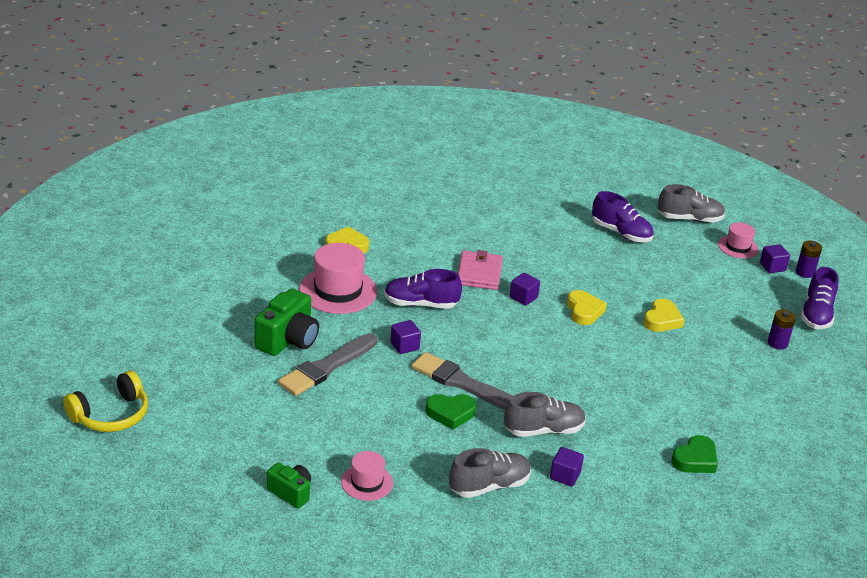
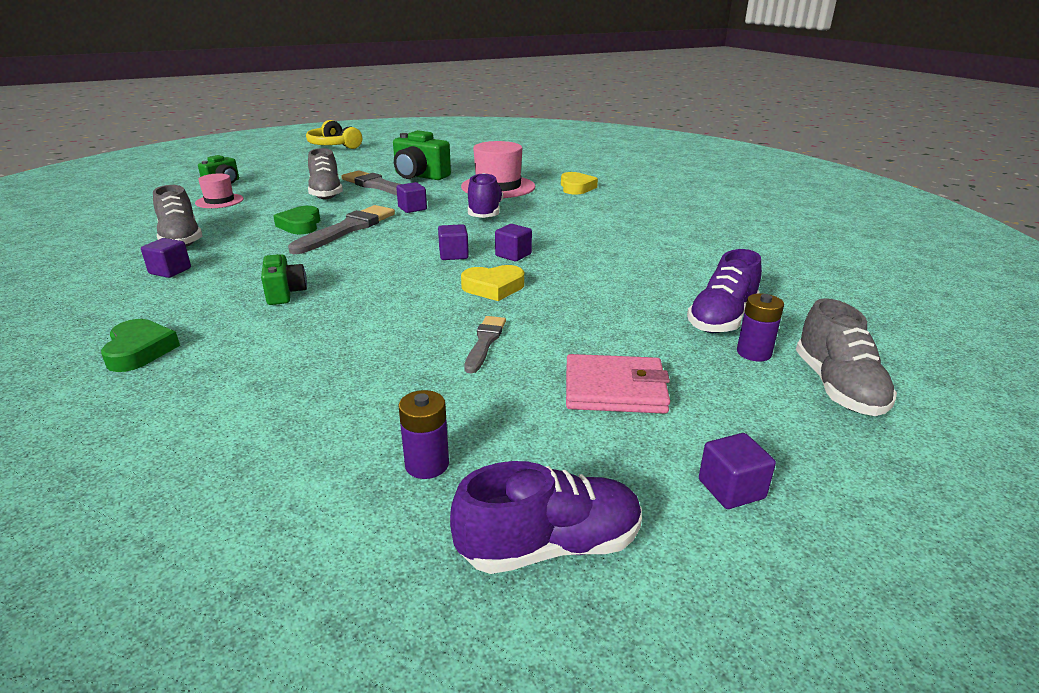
camera: 90 degrees right, 5 degrees down
(479, 273) = (555, 235): pink wallet -> pink wallet (614, 389)
(524, 326) = (453, 255): none -> purple cube
(544, 430) = (254, 262): grey shoe -> grey shoe (326, 193)
(602, 406) = (285, 293): none -> green camera
(662, 320) = (485, 342): yellow heart -> grey brush
(695, 459) = (140, 350): green heart -> green heart turned 150 degrees counterclockwise
(738, 247) = (780, 442): pink hat -> none
(804, 272) = (743, 549): purple battery -> purple battery (754, 353)
(816, 315) = (550, 546): purple shoe -> purple shoe turned 150 degrees clockwise

